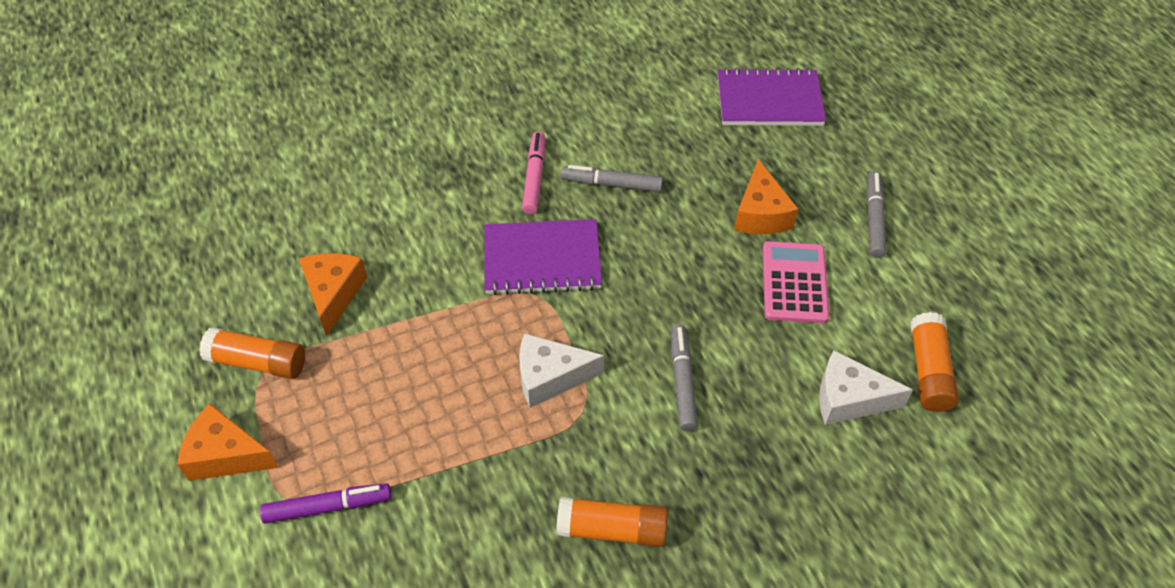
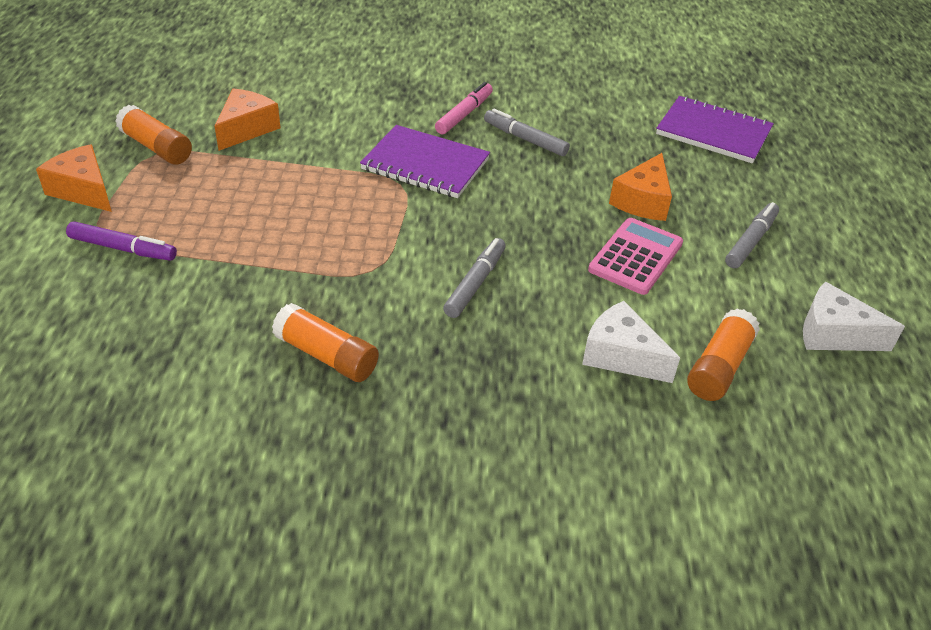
camera: 25 degrees right, 10 degrees down
(550, 377) = (365, 238): white cheese -> white cheese (834, 334)

